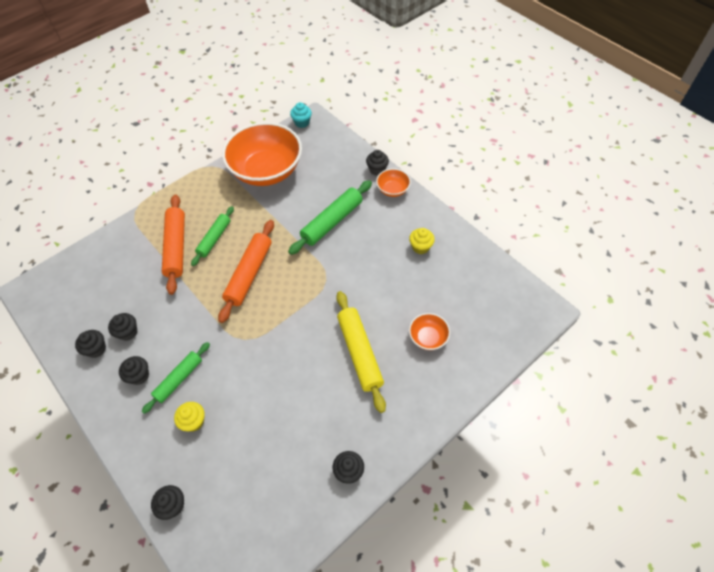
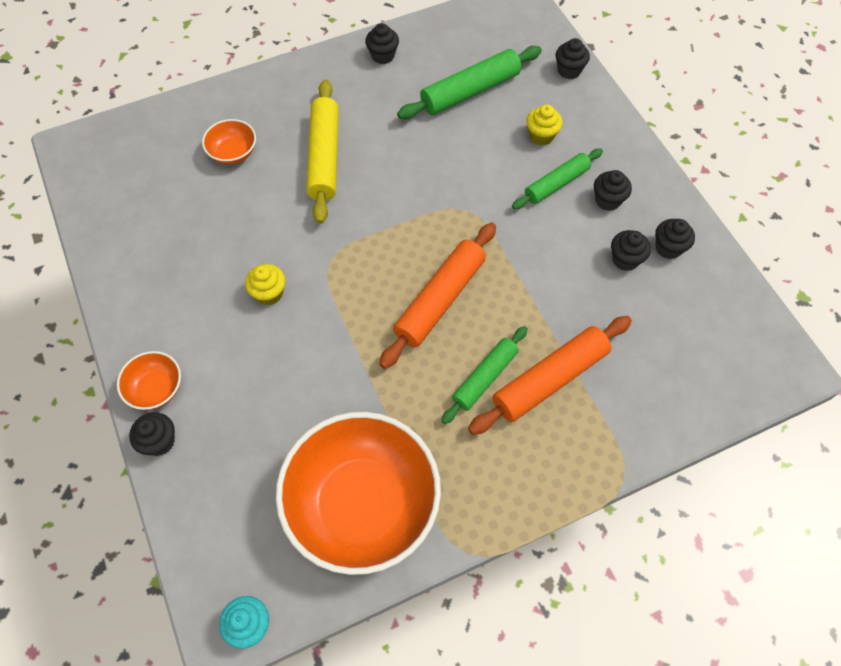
camera: 165 degrees left, 5 degrees up
(176, 247) = (549, 379): orange rolling pin -> orange rolling pin turned 45 degrees clockwise
(332, 222) = (284, 354): green rolling pin -> green rolling pin (470, 91)
(420, 247) = (172, 272): yellow cupcake -> yellow cupcake (269, 293)

